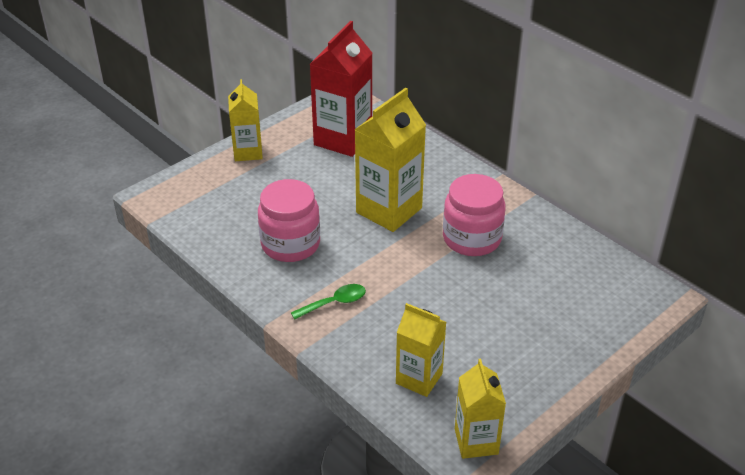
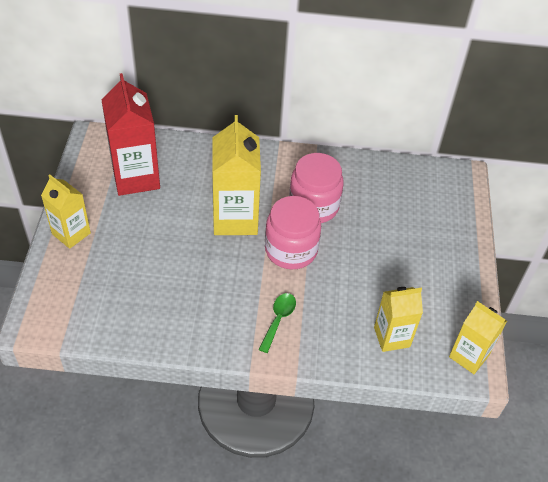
camera: 45 degrees left, 10 degrees up
(290, 244) = (195, 293): pink jar -> pink jar (291, 250)

